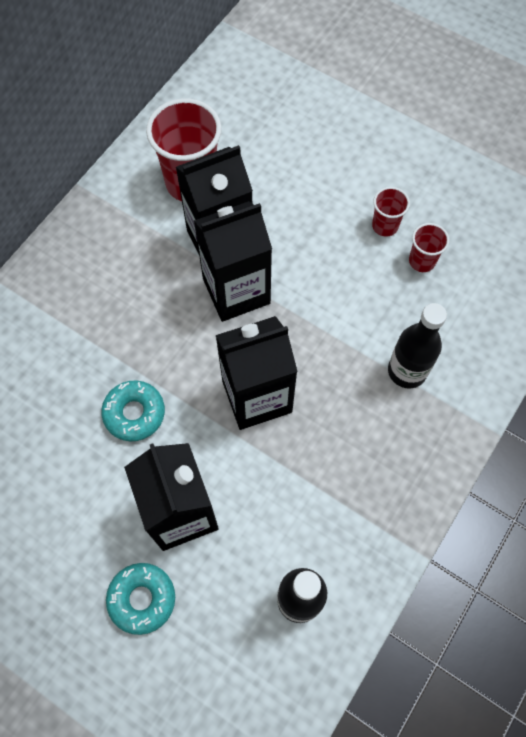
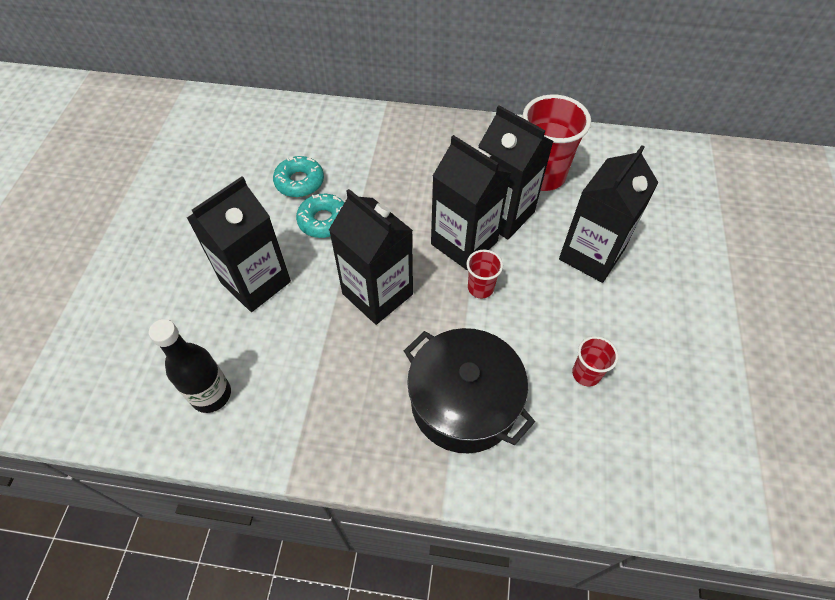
camera: 65 degrees right, 10 degrees down
(142, 599) = (178, 285): turquoise donut -> turquoise donut (299, 182)
(306, 192) = (591, 255): none -> black carton
(385, 226) = (601, 328): red cup -> red cup (480, 288)
(407, 371) = (463, 403): black bottle -> black pot

